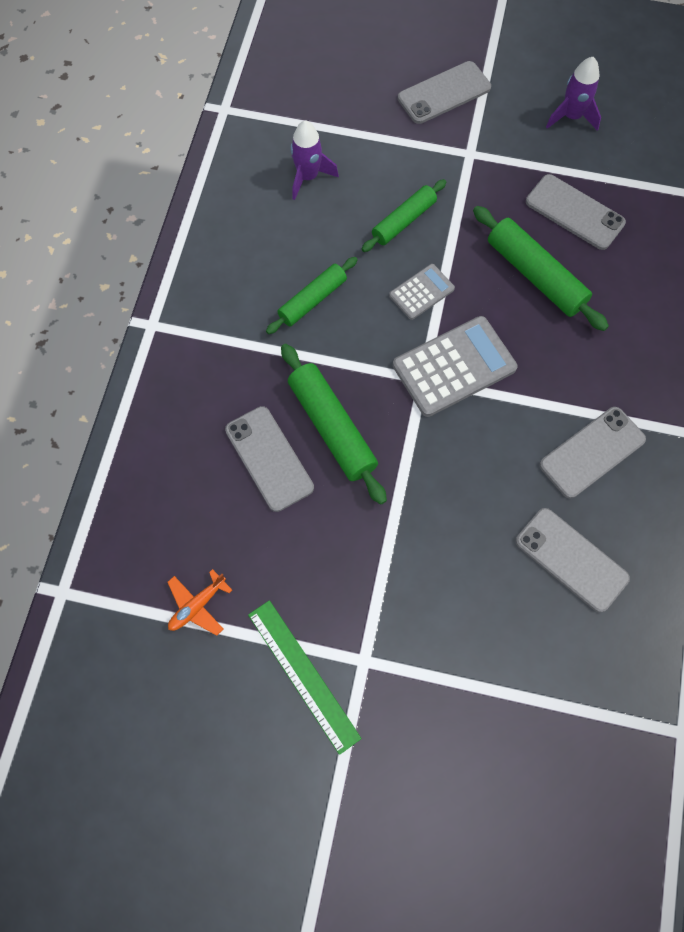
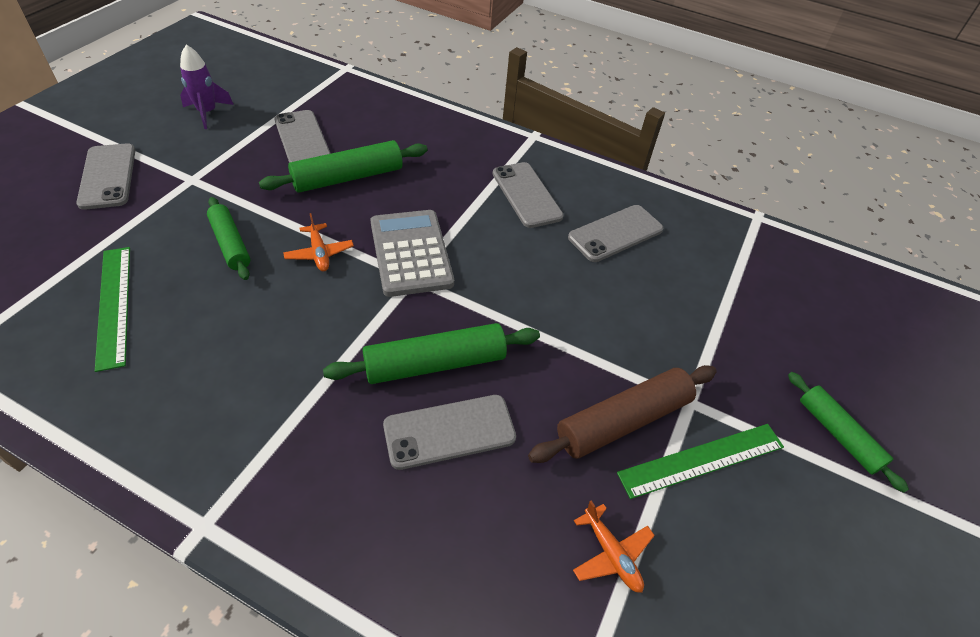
camera: 80 degrees left, 20 degrees down
(308, 177) = (113, 305): purple rocket -> green ruler
(312, 300) = (274, 341): green rolling pin -> green rolling pin (838, 434)
(322, 600) = (623, 421): none -> brown rolling pin
(421, 292) = (319, 253): grey calculator -> orange plane
(574, 212) = (302, 139): grey phone -> grey phone turned 75 degrees counterclockwise

